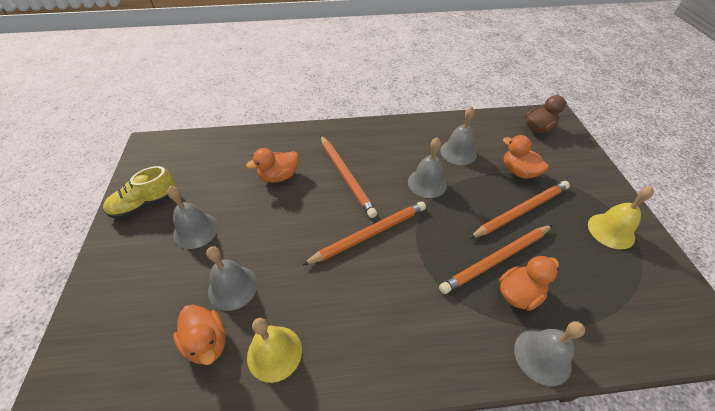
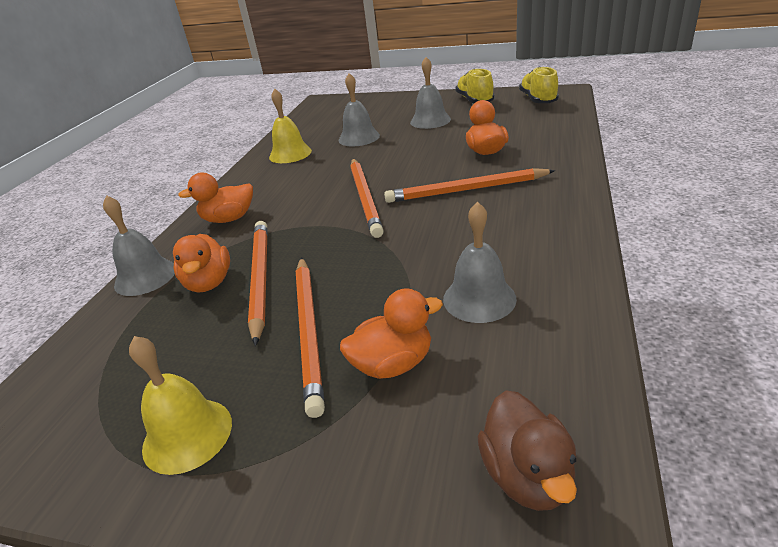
camera: 115 degrees right, 15 degrees down
(164, 159) = (538, 100): none -> yellow shoe
(207, 342) = (321, 133): orange duck -> orange duck (229, 219)
(427, 183) = (421, 250): grey bell -> none

